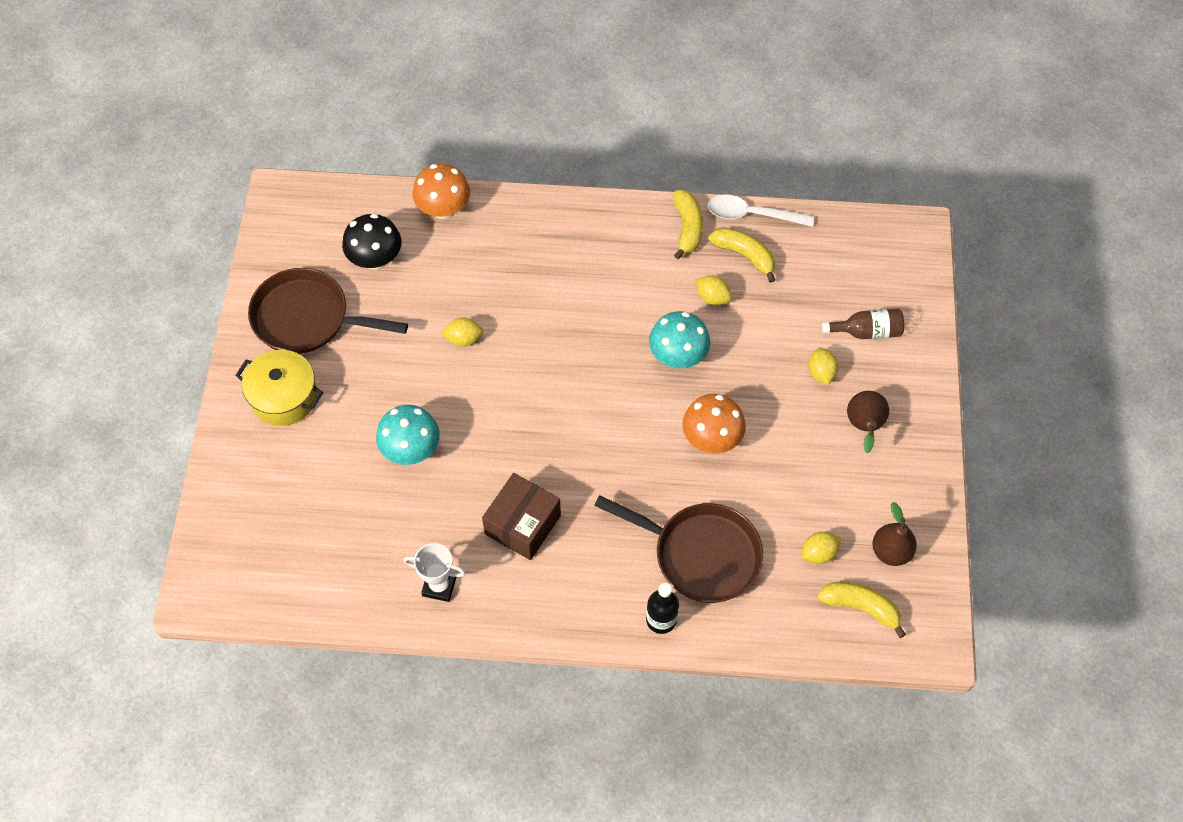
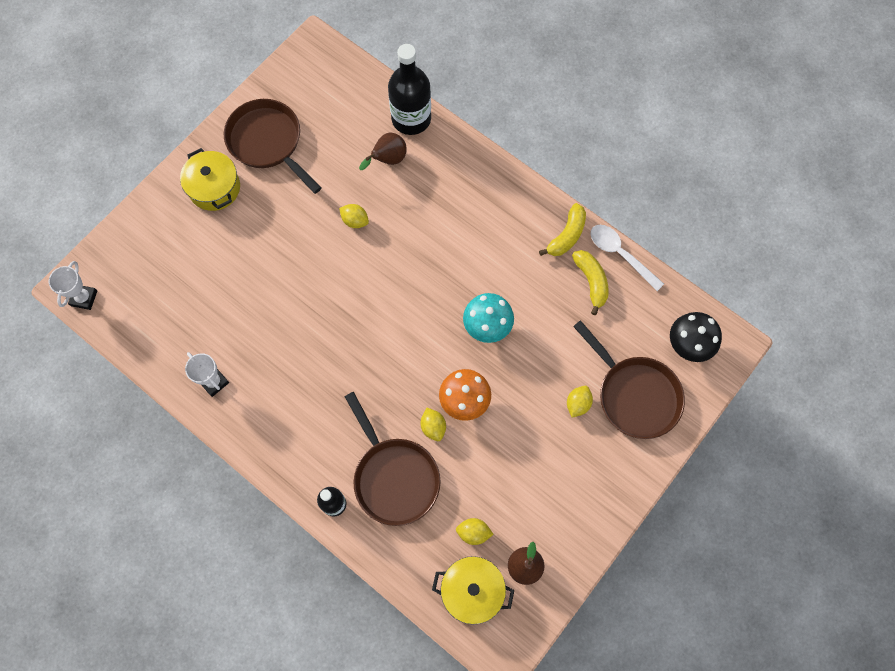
camera: 35 degrees right, 10 degrees up
(223, 595) = (84, 298): none -> white trophy
(375, 259) = (341, 127): black mushroom -> black mushroom (688, 344)
(411, 450) = (265, 276): turquoise mushroom -> none
(443, 209) = (411, 119): orange mushroom -> black bottle
(522, 525) = (296, 376): brown box -> none
(712, 298) = (544, 298): yellow lemon -> yellow lemon (433, 427)
(860, 607) = (472, 591): yellow banana -> yellow pot
(864, 427) = (577, 464): brown pear -> brown pear (388, 160)
(866, 331) = (635, 395): brown bottle -> brown pan

